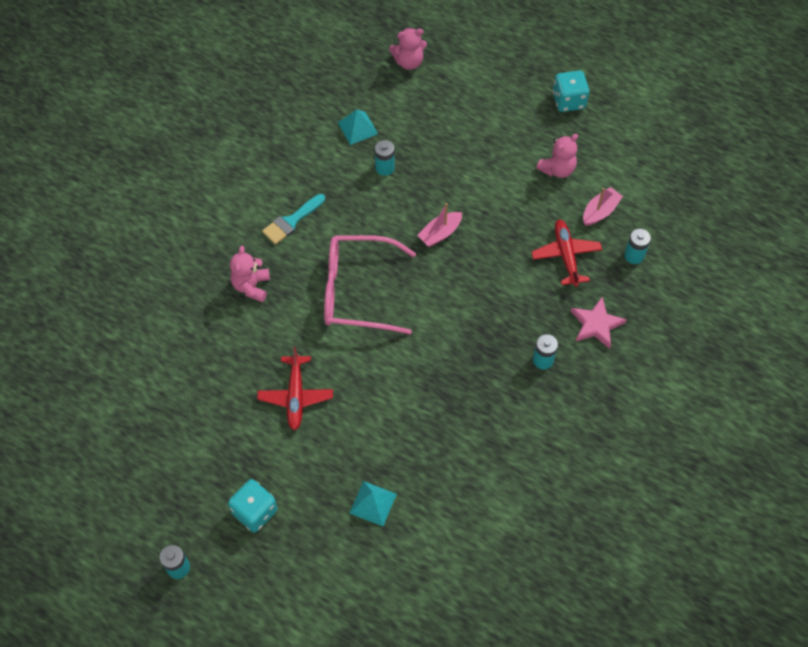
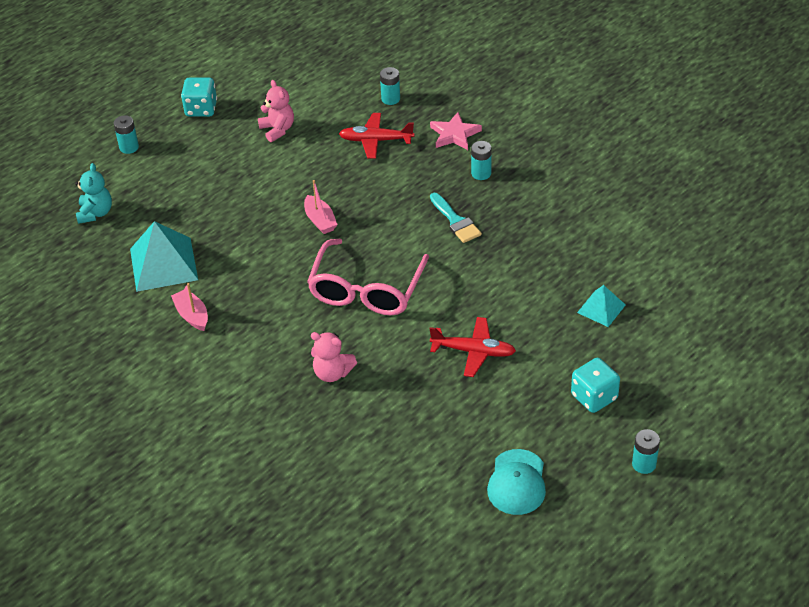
camera: 75 degrees left, 15 degrees down
(145, 459) = (517, 482): none -> turquoise cap
(291, 221) = (262, 331): turquoise brush -> turquoise brush (456, 221)
(357, 128) = (163, 264): turquoise pyramid -> turquoise pyramid, size x1.80
(385, 168) = (224, 250): turquoise battery -> turquoise battery (129, 147)
(409, 62) = (95, 213): pink teddy bear -> turquoise teddy bear
(600, 211) = (336, 111): pink boat -> pink boat (192, 315)

